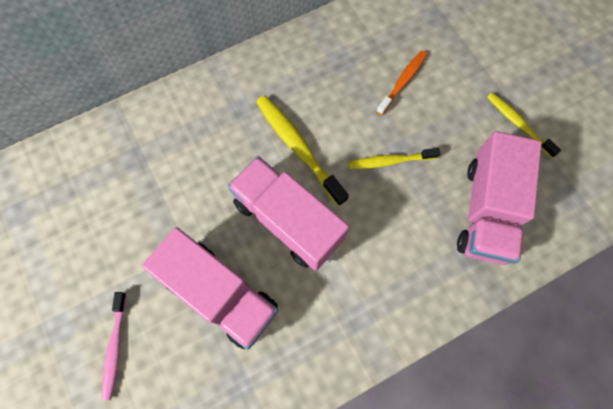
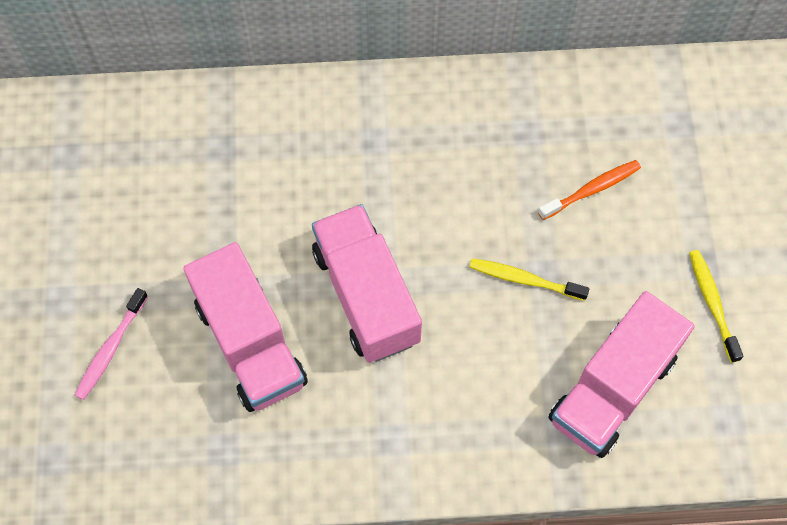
camera: 25 degrees right, 5 degrees down
(298, 148) = (420, 216): yellow toothbrush -> none

